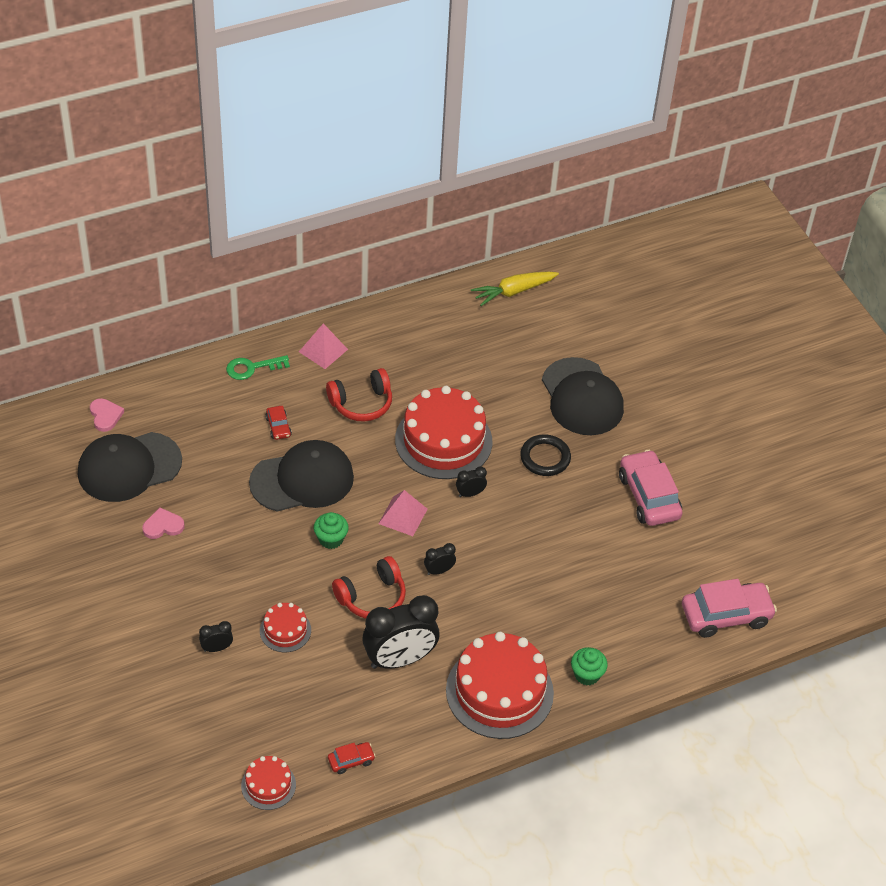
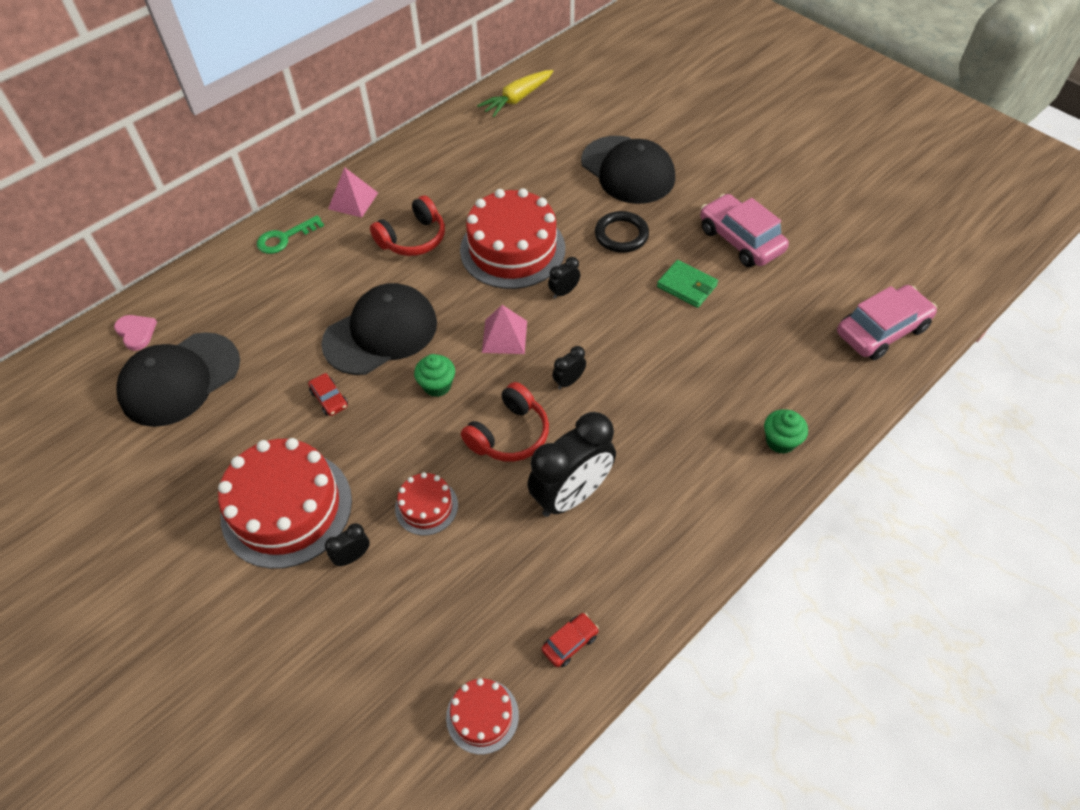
camera: 15 degrees left, 5 degrees up
(163, 526) = (240, 432): pink heart -> none
(278, 427) = (334, 287): red car -> red car (329, 399)
(499, 691) = (698, 493): red cake -> red cake (287, 508)
(578, 522) = (686, 286): none -> green wallet

